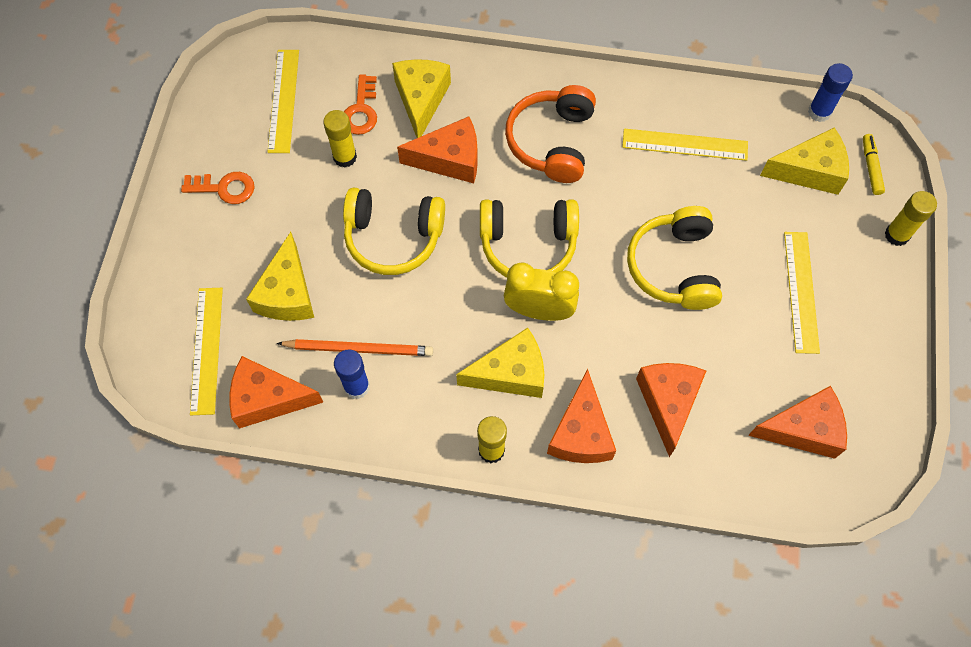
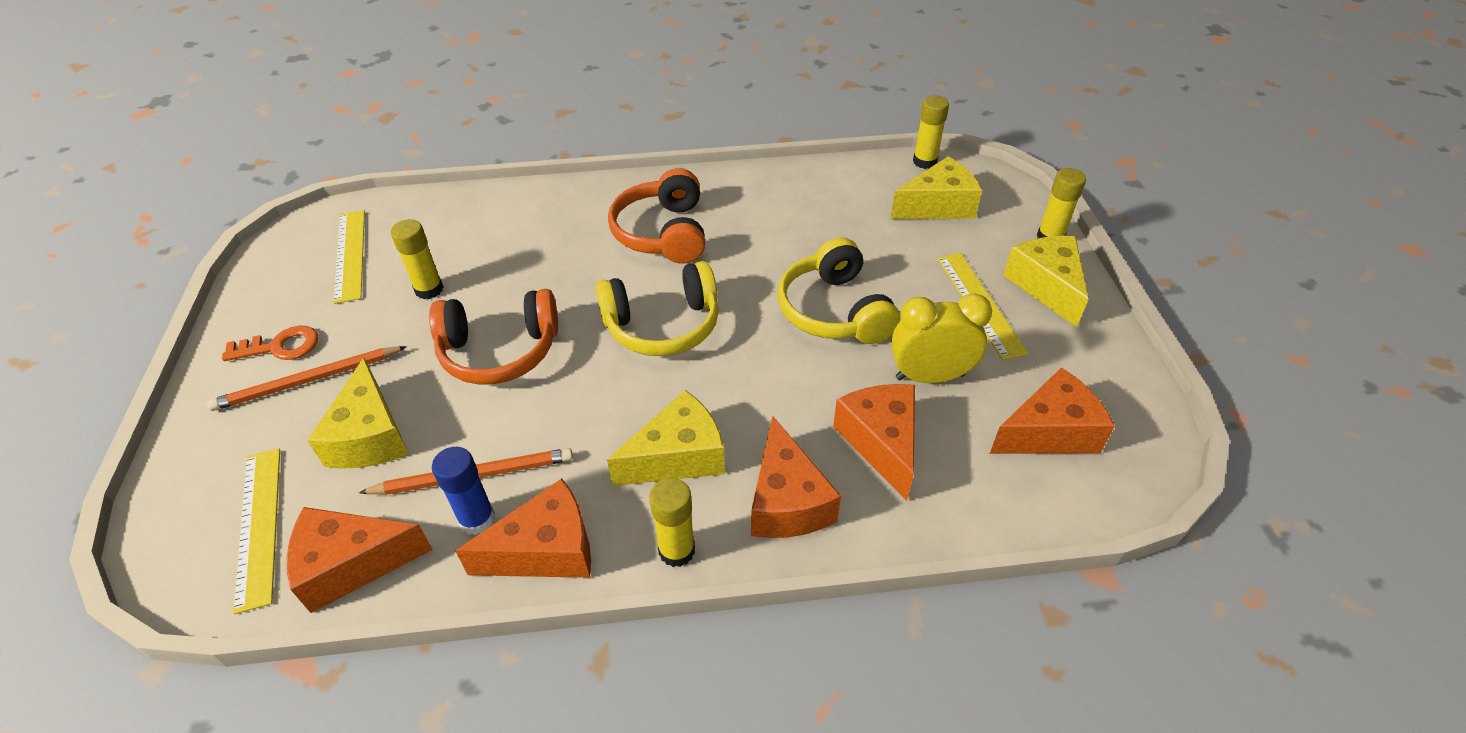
camera: 15 degrees left, 20 degrees down
(244, 228) = (308, 381): none -> orange pencil
(361, 110) = (443, 247): orange key -> none
(393, 237) = (500, 351): yellow headphones -> orange headphones
(421, 100) = (510, 226): yellow cheese -> yellow cheese (1046, 286)
(450, 159) = (553, 268): orange cheese -> orange cheese (546, 550)
(539, 311) = (694, 384): yellow clock -> yellow clock (930, 376)
(685, 144) = (804, 209): yellow ruler -> none
(819, 112) = (924, 162): blue glue stick -> yellow glue stick
(871, 167) = (995, 192): yellow marker -> none

